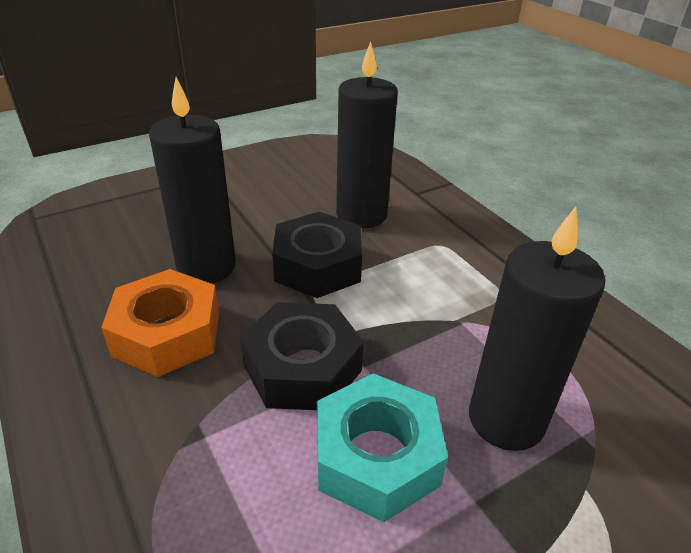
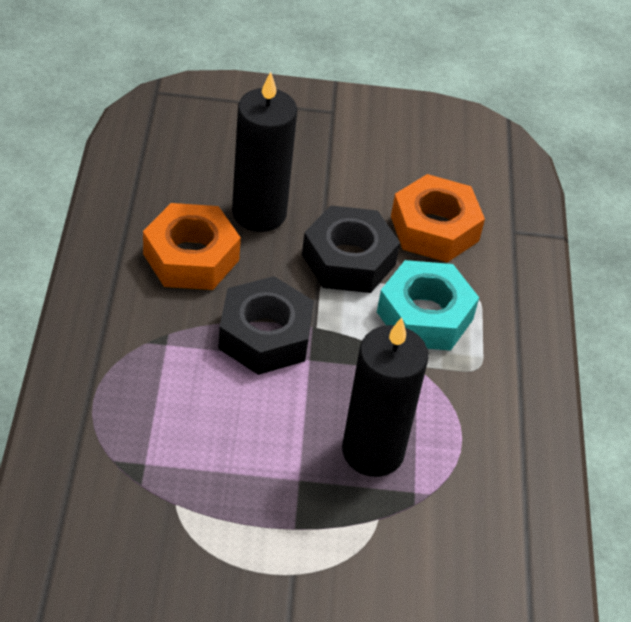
camera: 30 degrees right, 10 degrees up
(361, 215) = (434, 228): black candle -> orange nut
(376, 456) = (262, 420): turquoise nut -> turquoise nut (425, 315)

